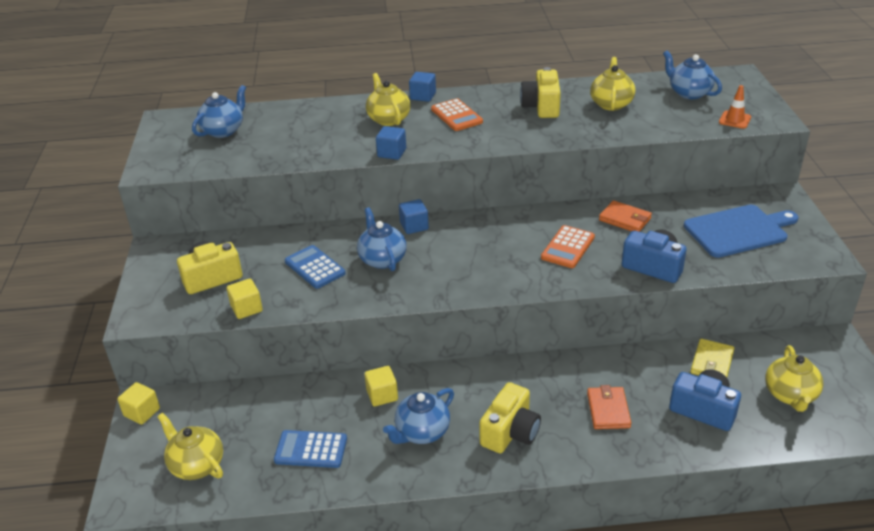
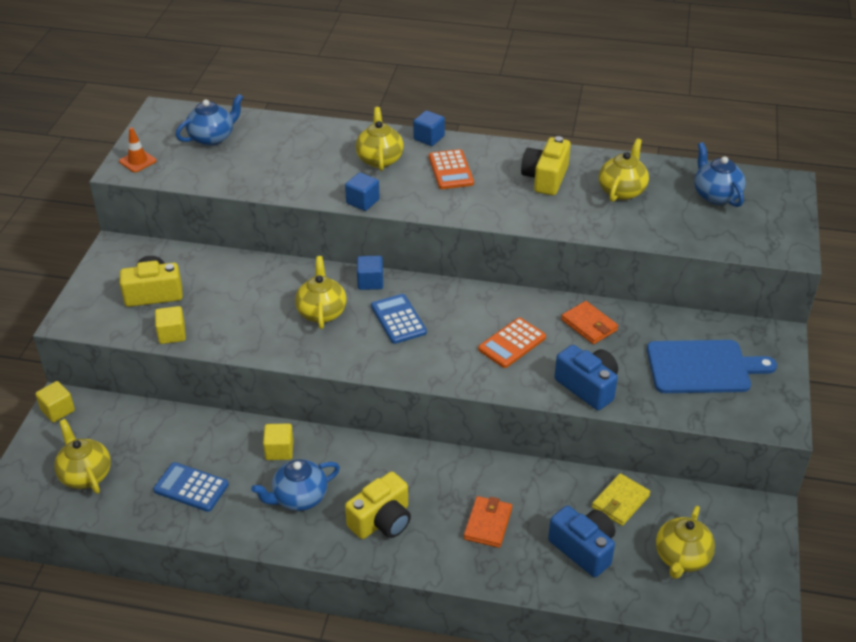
camera: 15 degrees right, 5 degrees up
(315, 267) = (253, 305): blue calculator -> blue calculator (398, 319)
(382, 259) = (321, 312): blue teapot -> yellow teapot
(734, 120) = (745, 241): orange traffic cone -> orange traffic cone (137, 161)

